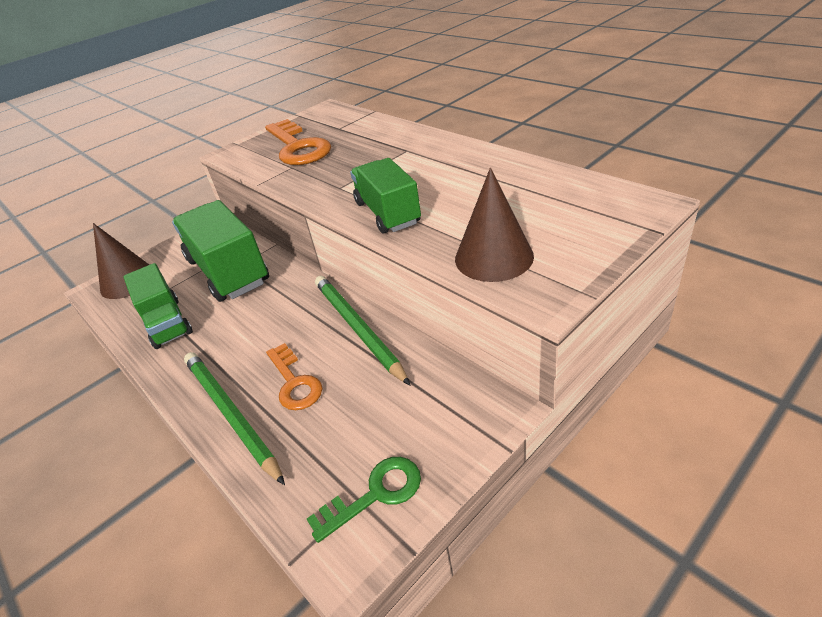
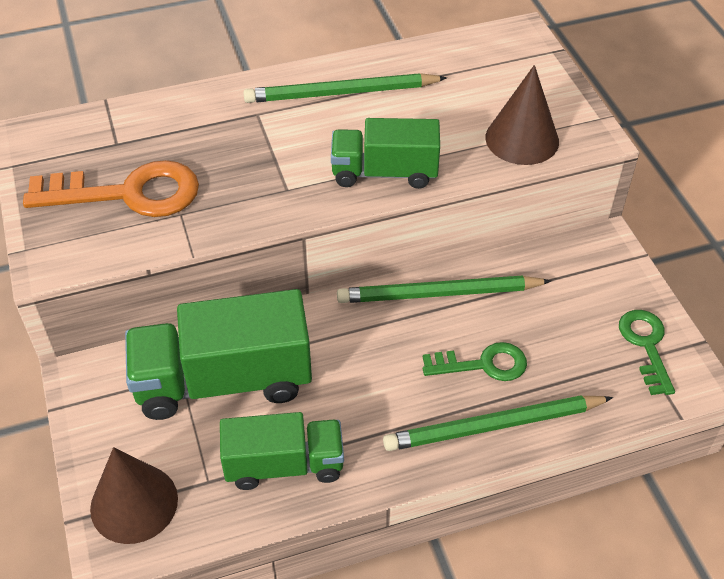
camera: 70 degrees left, 10 degrees up
(294, 382) = (483, 364): orange key -> green key
(460, 165) = (341, 93): none -> green pencil

